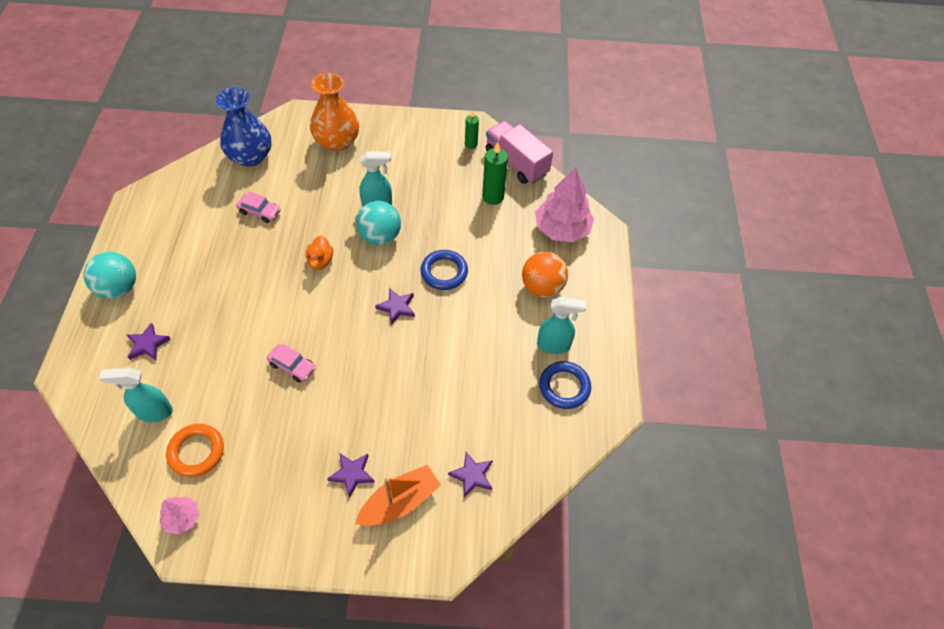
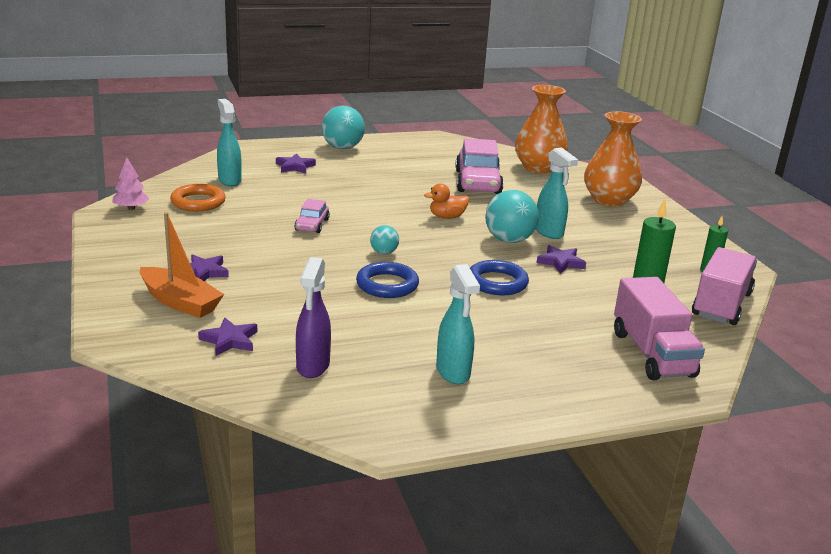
camera: 70 degrees right, 30 degrees down
(250, 156) = (538, 168): blue vase -> orange vase
(260, 212) = (478, 182): pink car -> pink car, size x1.95
(368, 328) = (384, 252): none -> turquoise ball
(397, 307) = (424, 263): purple star -> purple star (561, 262)
(523, 428) = (312, 366): none -> purple spray bottle
(542, 287) = (538, 351): orange ball -> none
(562, 229) = (652, 354): pink tree -> pink truck
(564, 387) = (393, 389): blue ring -> blue ring (387, 285)

